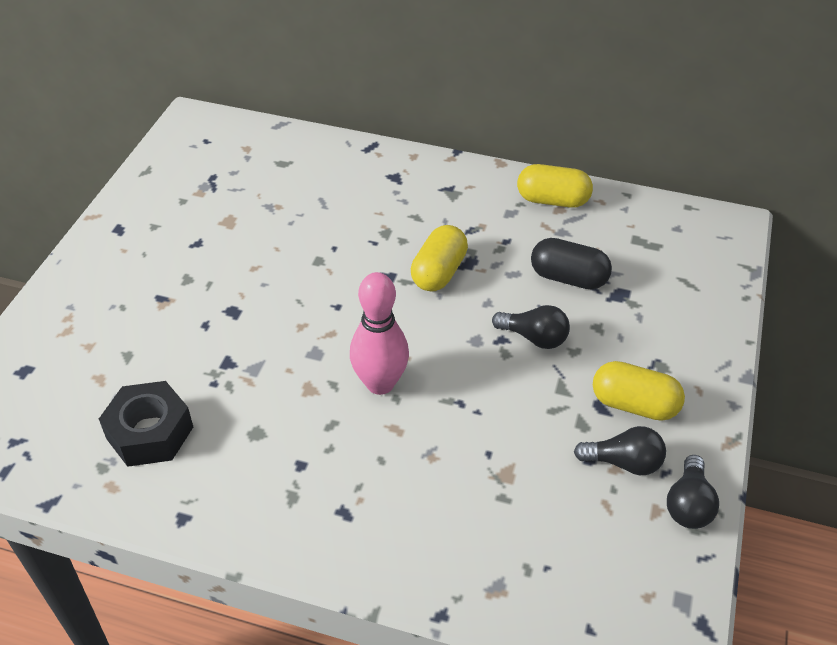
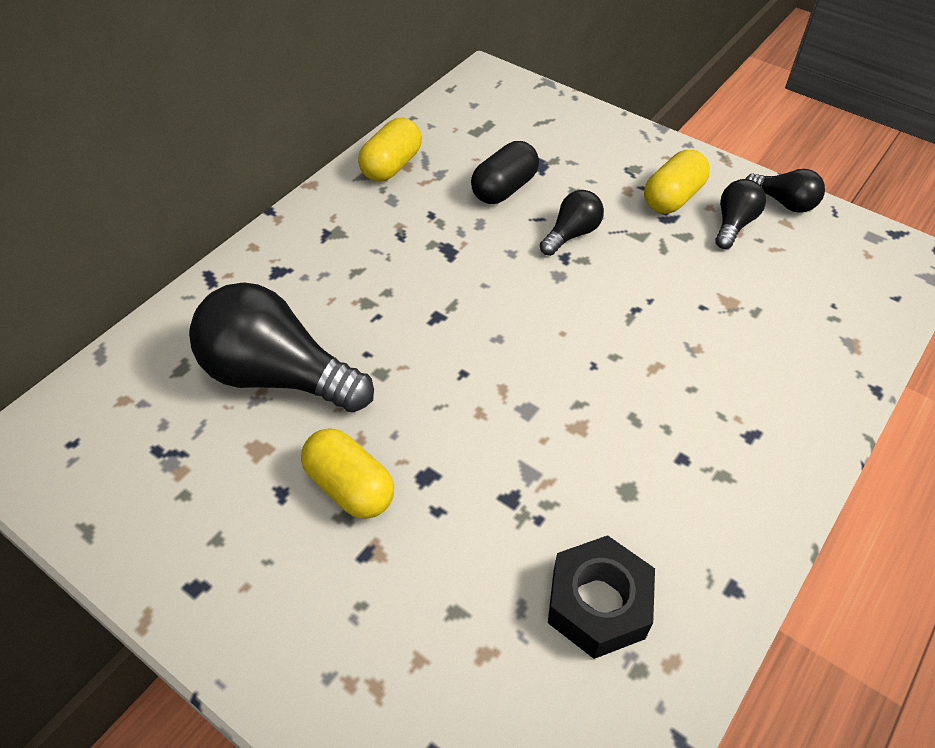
camera: 70 degrees left, 5 degrees up
(294, 209) = (278, 375): none -> black light bulb
(380, 383) = (591, 364): pink bowling pin -> none
(439, 272) = (452, 276): yellow capsule -> yellow capsule (350, 486)

